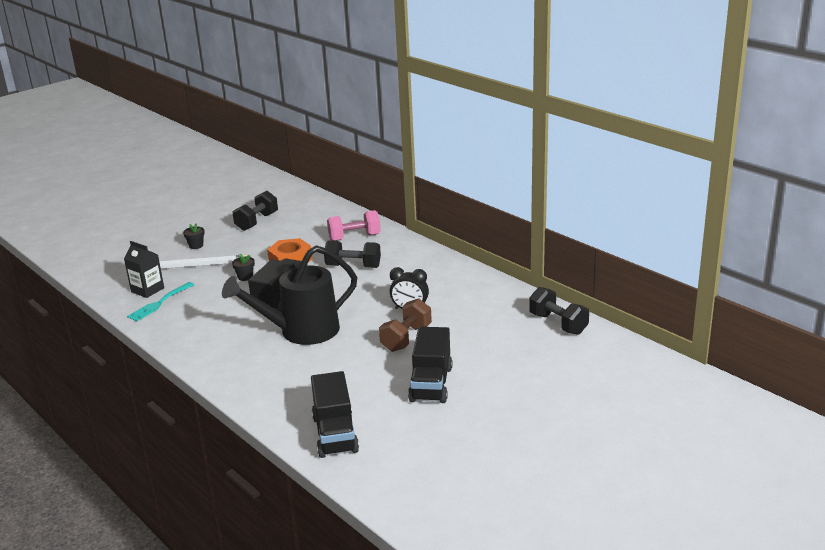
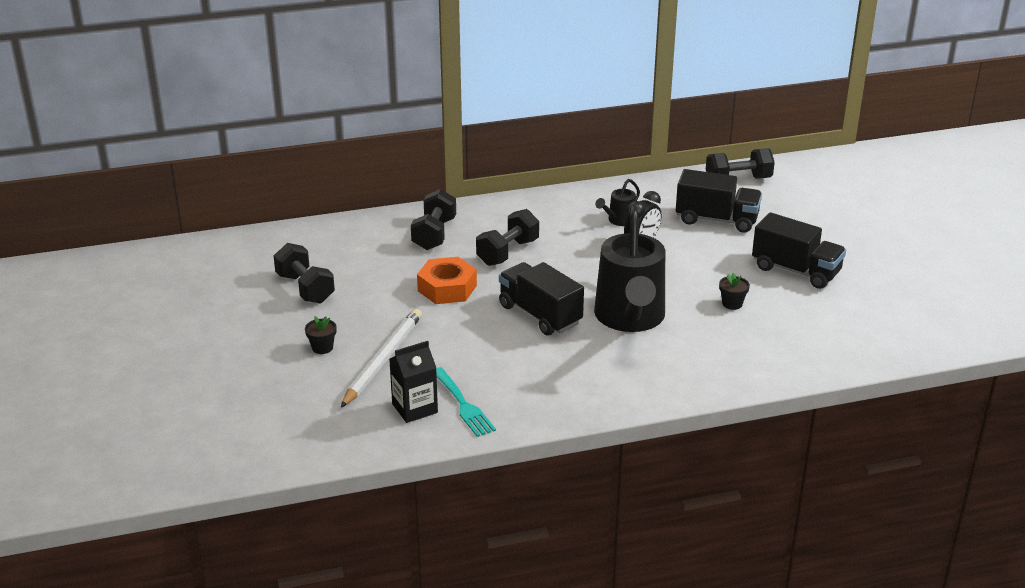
camera: 65 degrees left, 5 degrees up
(245, 277) = (457, 328): black flower pot -> black flower pot (732, 304)
(335, 434) = (849, 343): black truck -> black truck (716, 220)
(354, 237) = (434, 234): pink dumbbell -> black dumbbell
(406, 338) = (698, 261): brown dumbbell -> none
(437, 292) = (619, 221): none -> black watering can

